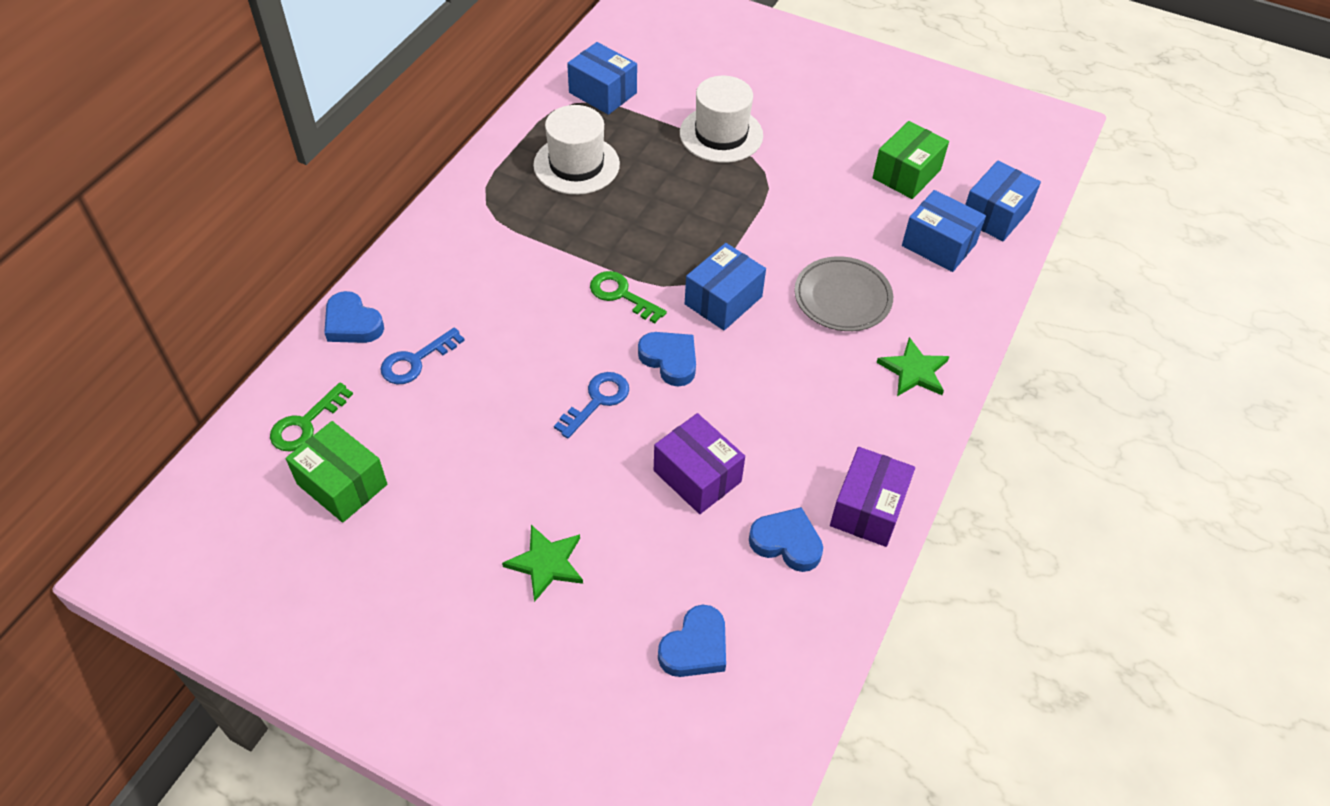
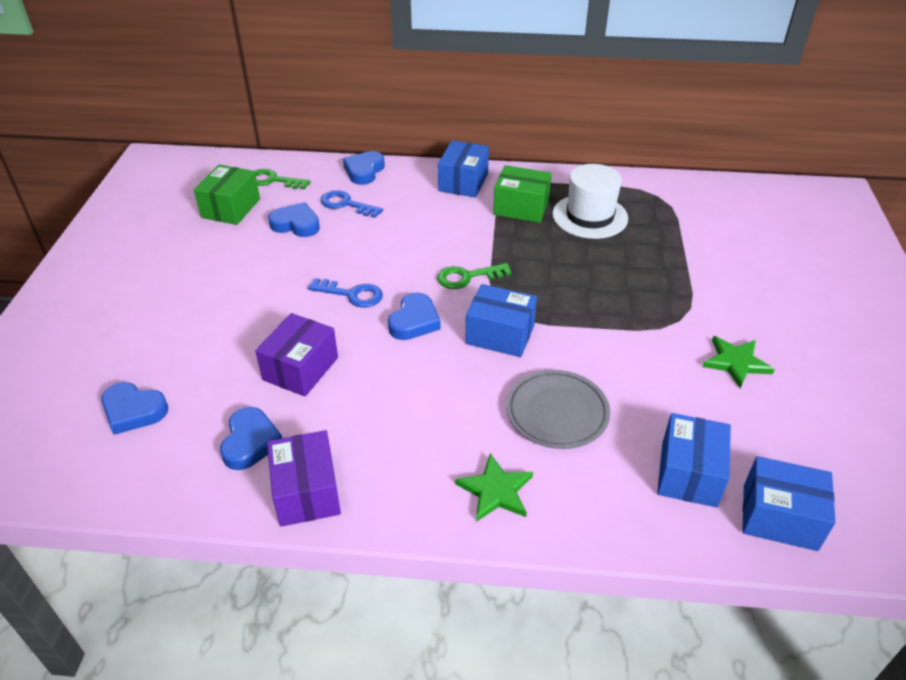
camera: 70 degrees right, 10 degrees down
(427, 421) = (296, 224): none -> blue heart
(546, 563) = (192, 312): green star -> green star (736, 362)
(603, 93) = (684, 206): blue box -> blue box (463, 182)
(621, 295) = (467, 277): green key -> green key turned 120 degrees counterclockwise
(721, 134) = (701, 281): white hat -> none
(868, 509) = (306, 492): purple box -> purple box turned 75 degrees clockwise
(906, 174) = (772, 423): green box -> green box (521, 207)

